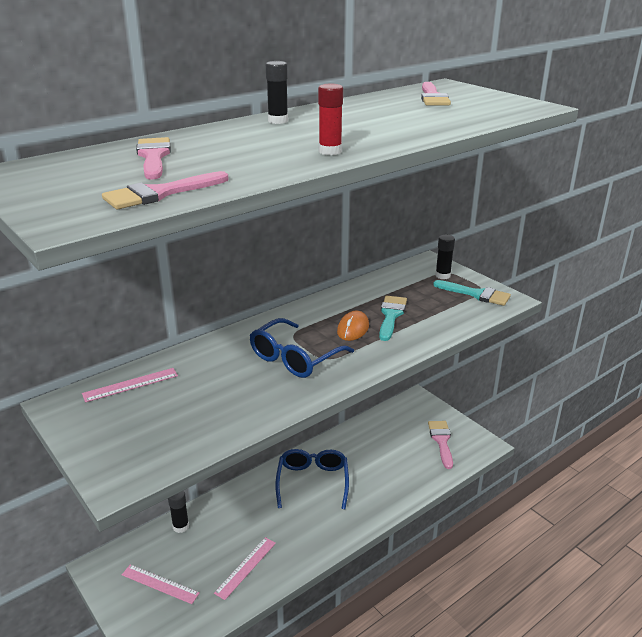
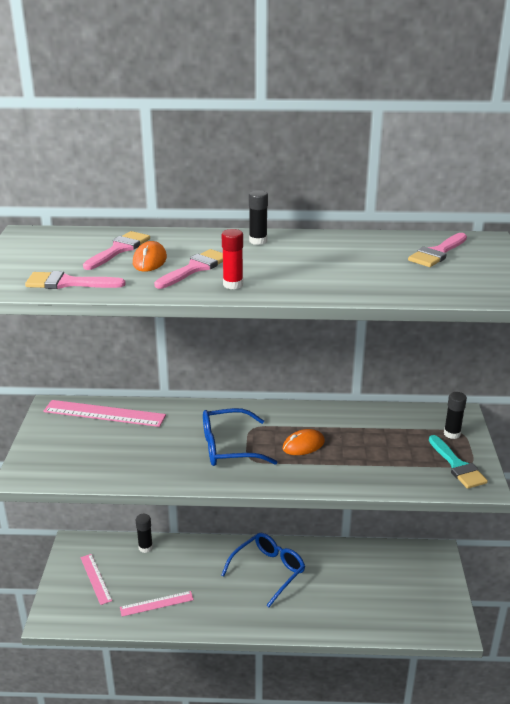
camera: 40 degrees right, 0 degrees up
(130, 384) = (104, 413): pink ruler -> pink ruler, size x1.62
(208, 156) = (150, 261): none -> orange mouse
(391, 315) = (350, 449): turquoise brush -> none
(441, 441) = (416, 602): pink brush -> pink brush (195, 268)

